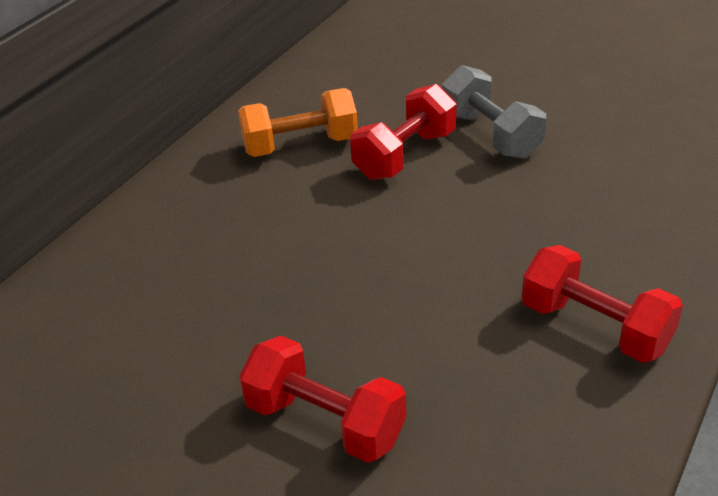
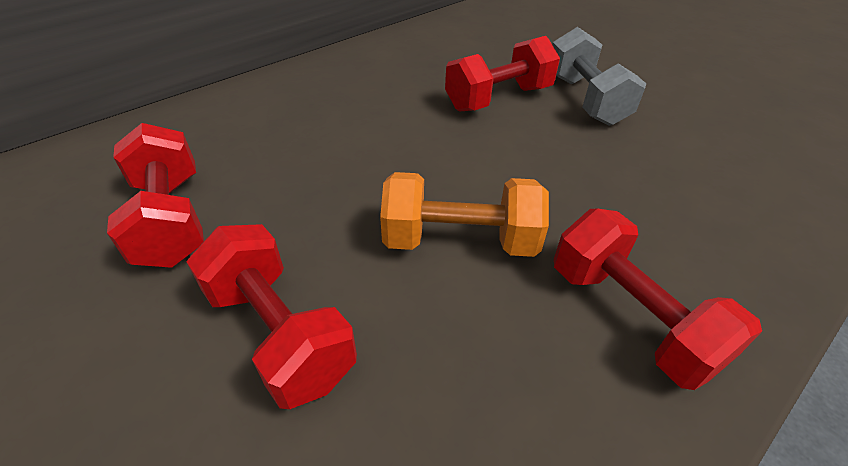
camera: 15 degrees right, 5 degrees up
(159, 363) = (171, 219): none -> red dumbbell
(300, 145) = (413, 72): orange dumbbell -> orange dumbbell (460, 241)

